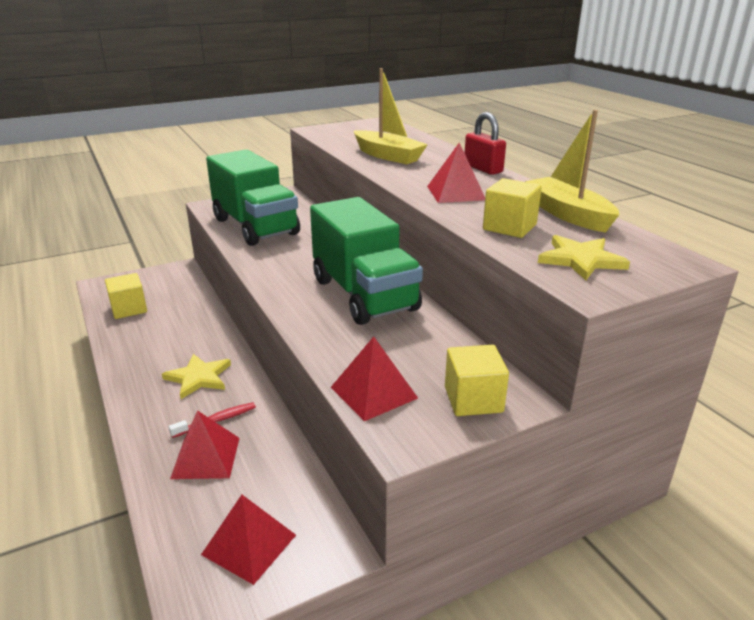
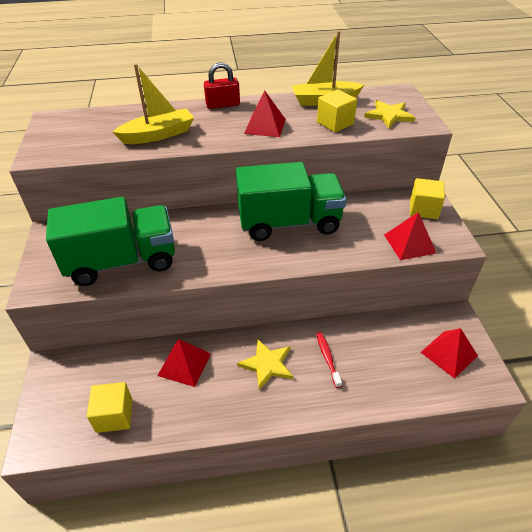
camera: 70 degrees left, 15 degrees up
(206, 457) = (367, 368): red pyramid -> red pyramid (184, 364)

